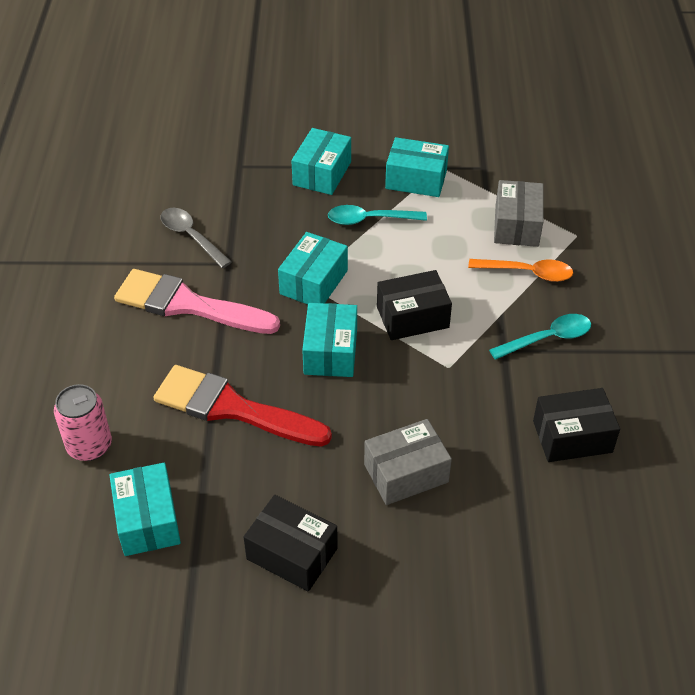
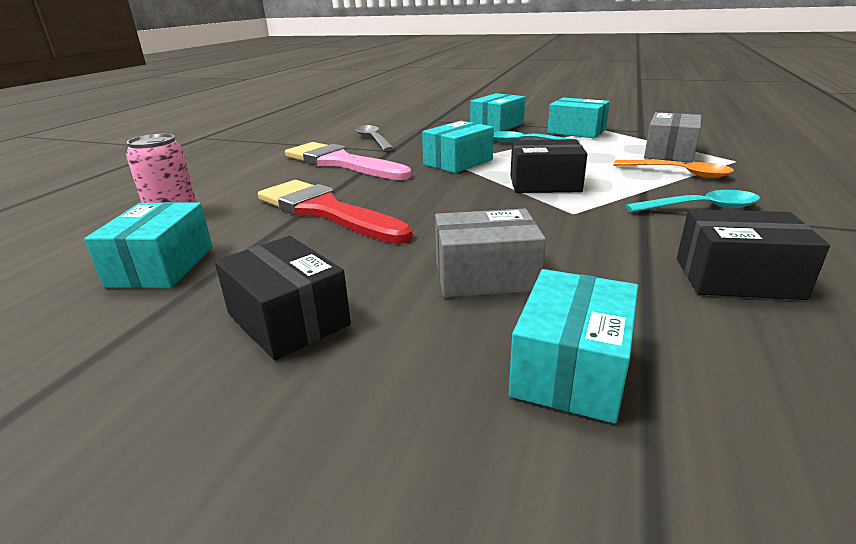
camera: 20 degrees right, 20 degrees down
(330, 352) = (449, 193): turquoise box -> turquoise box (571, 368)

